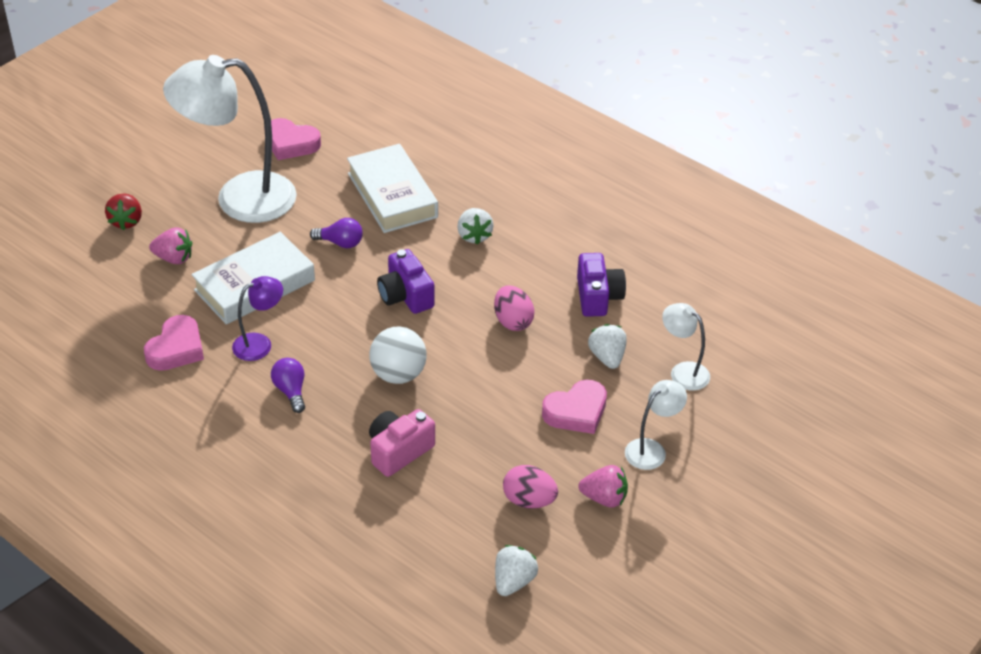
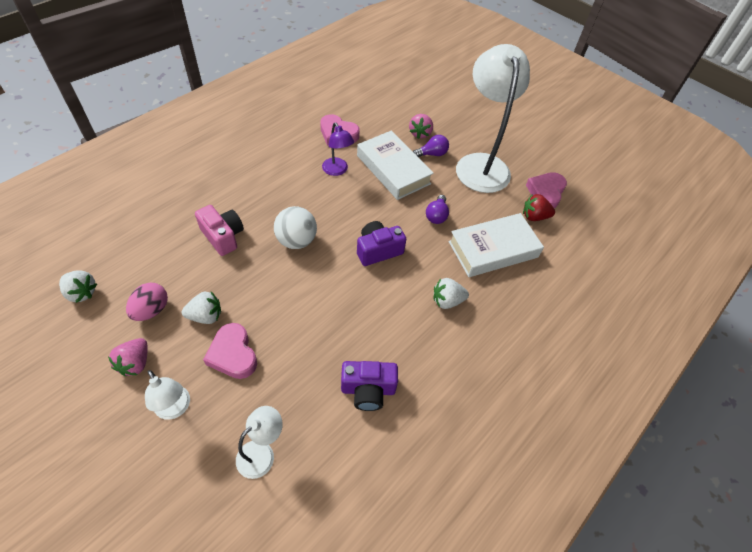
camera: 90 degrees right, 10 degrees up
(126, 221) = (454, 113): red strawberry -> red strawberry (534, 216)
(291, 391) = (291, 184): purple light bulb -> purple light bulb (432, 154)
(513, 321) = (343, 319): pink egg -> none
(607, 357) = (291, 387): white strawberry -> white strawberry (206, 316)

